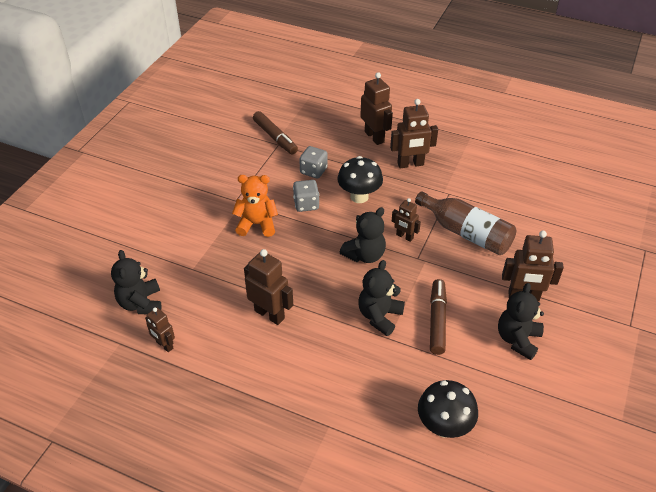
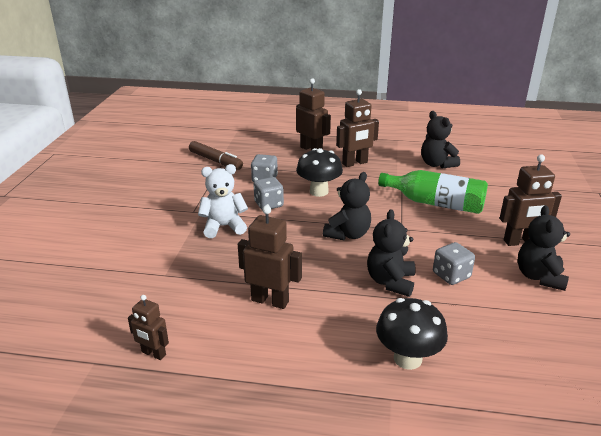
camera: 15 degrees left, 15 degrees down
(141, 303) = (111, 317): black teddy bear -> black teddy bear (437, 164)
(257, 224) = (223, 227): orange teddy bear -> white teddy bear
(404, 237) = (379, 214): brown robot -> none
(437, 321) = (451, 275): brown marker -> grey dice
(444, 426) = (519, 370): black mushroom -> black mushroom (407, 359)
(466, 233) = (436, 203): brown bottle -> green bottle

